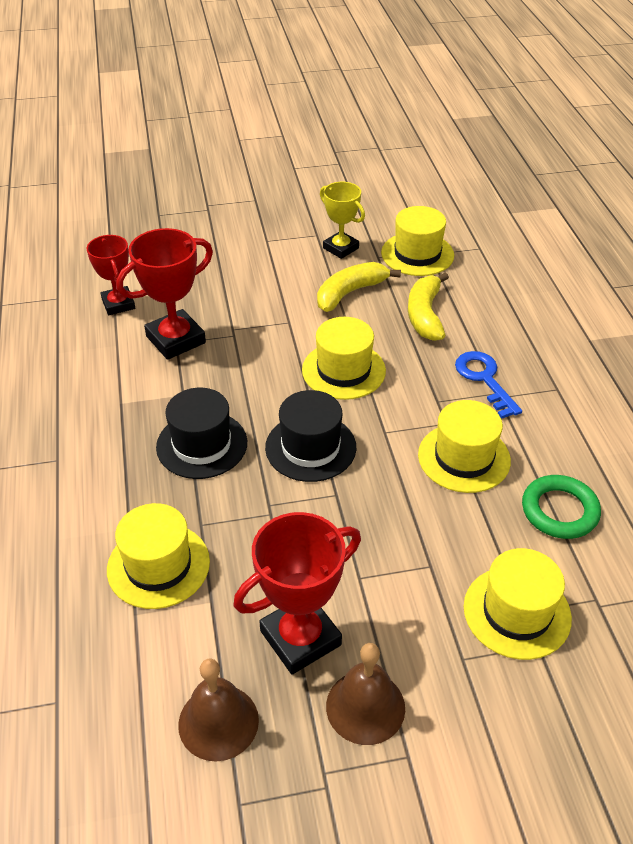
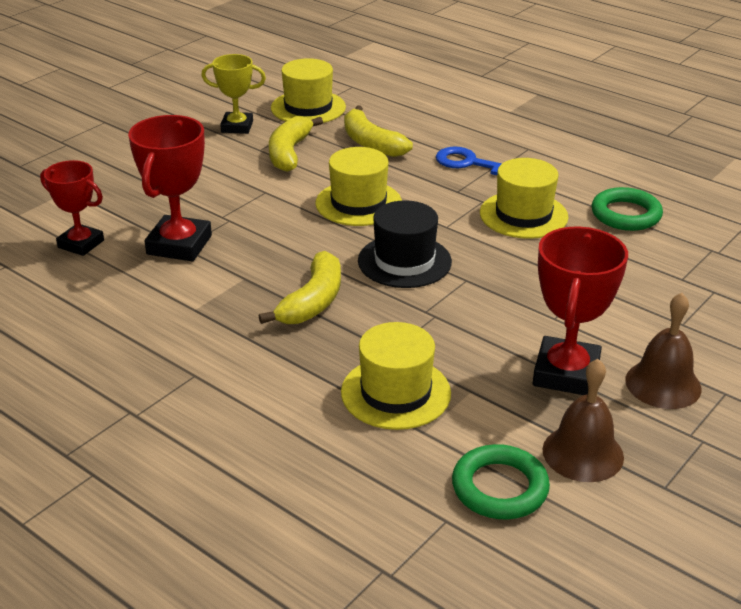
camera: 40 degrees left, 10 degrees down
(123, 704) = (499, 488): none -> green ring
(202, 444) = (313, 301): black hat -> yellow banana
(517, 612) = (678, 281): yellow hat -> none

